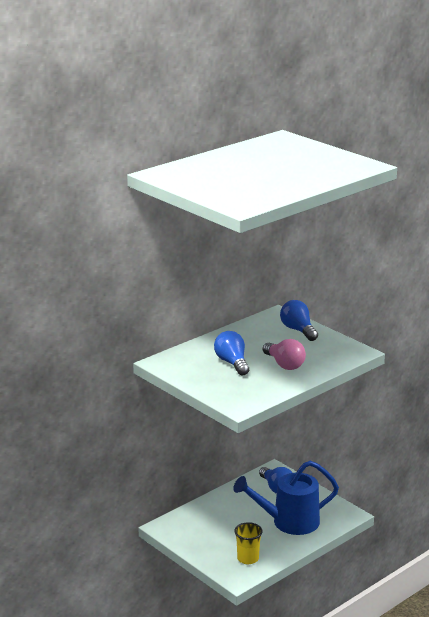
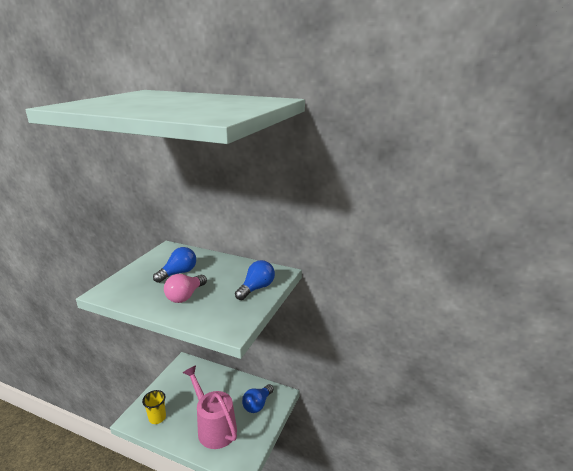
camera: 65 degrees right, 0 degrees up
(288, 522) = (214, 427): blue watering can -> pink watering can

